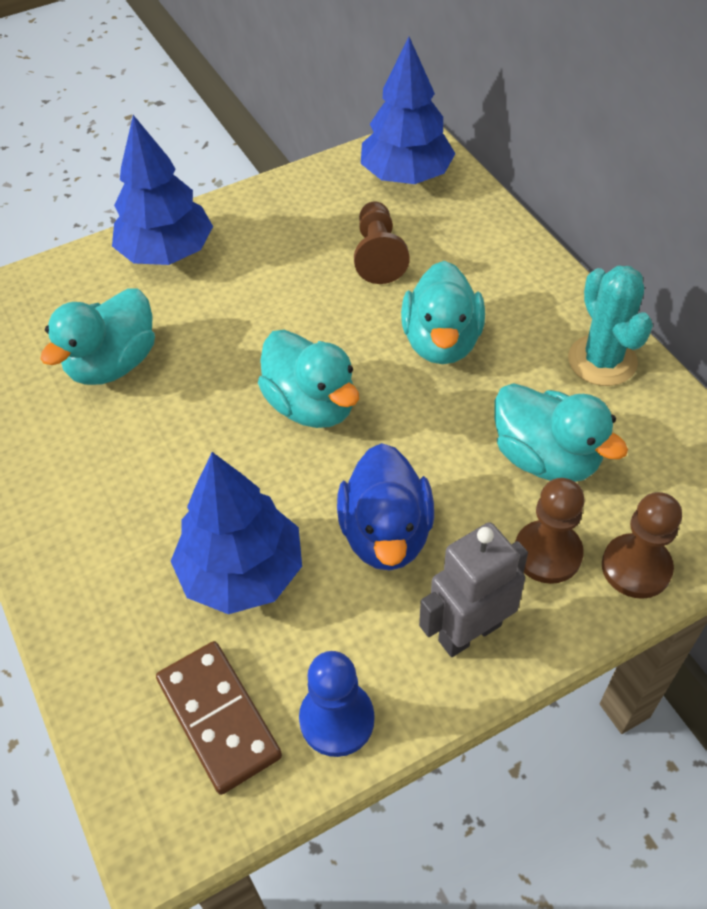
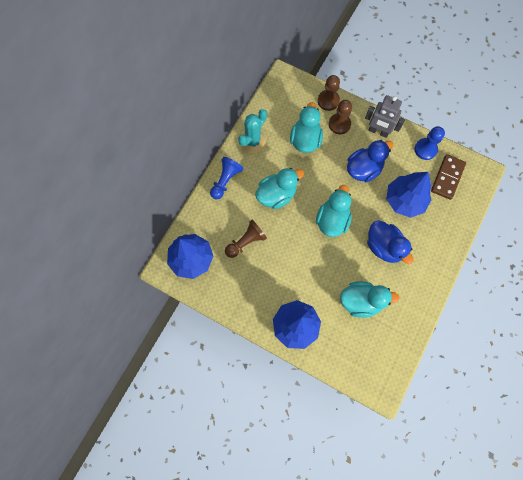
camera: 125 degrees left, 20 degrees up
(176, 464) = (384, 247): none -> blue duck
(533, 279) = (225, 181): none -> blue pawn

